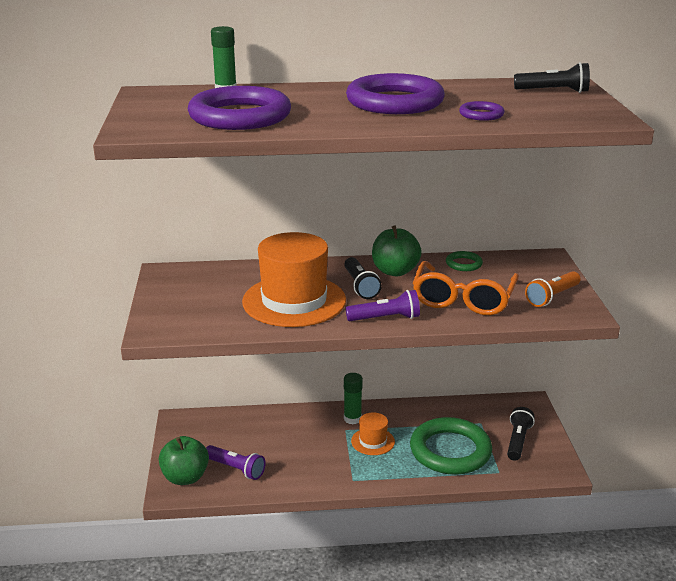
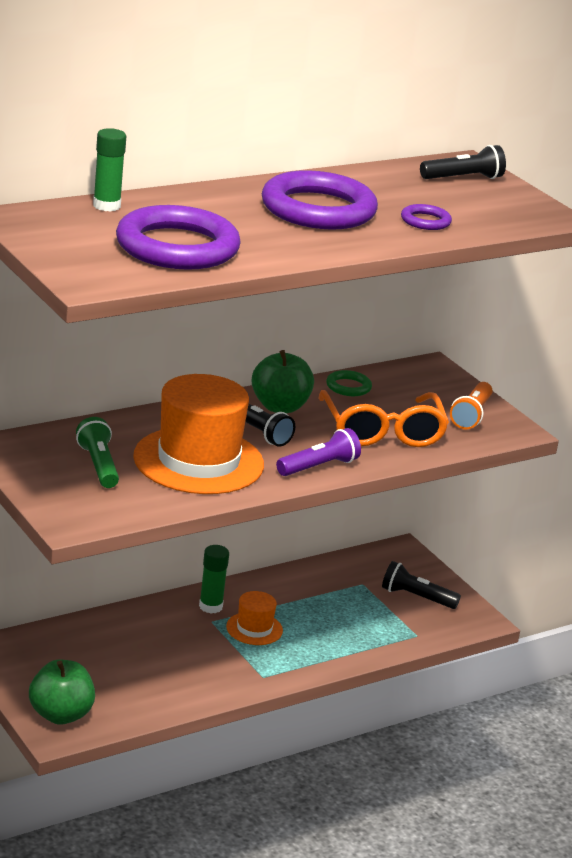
camera: 30 degrees left, 0 degrees up
(217, 294) = (98, 465): none -> green flashlight
(236, 469) = (115, 692): purple flashlight -> none
(450, 451) = (349, 622): green ring -> none
(518, 441) = (416, 597): black flashlight -> black flashlight turned 60 degrees counterclockwise

